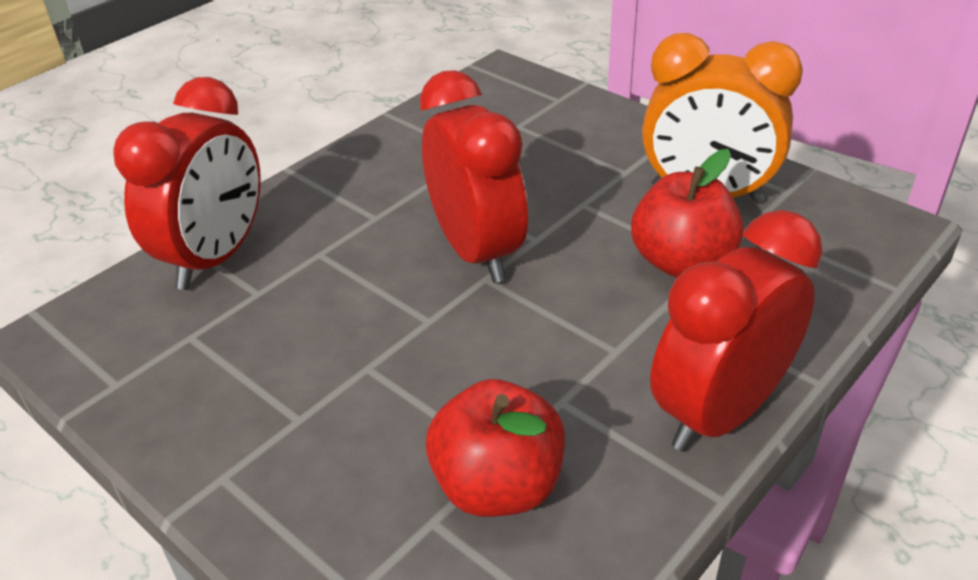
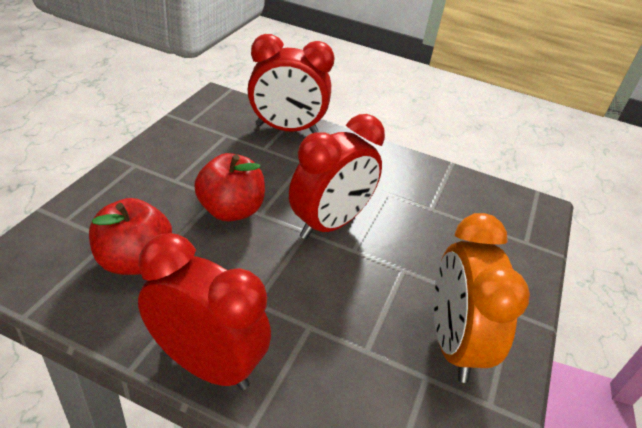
camera: 65 degrees right, 0 degrees up
(682, 262) = (360, 332): red apple -> red apple (231, 210)

